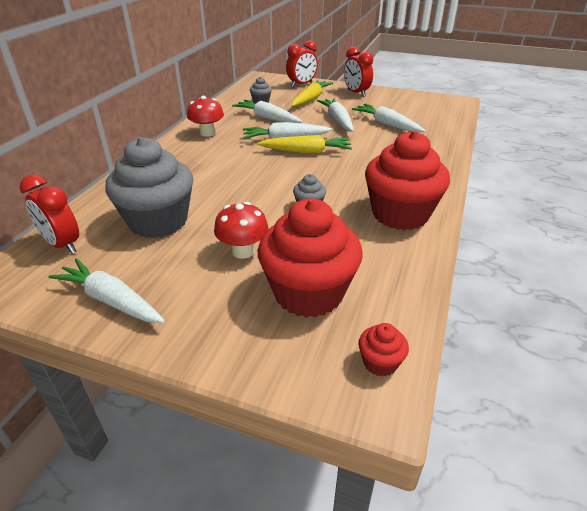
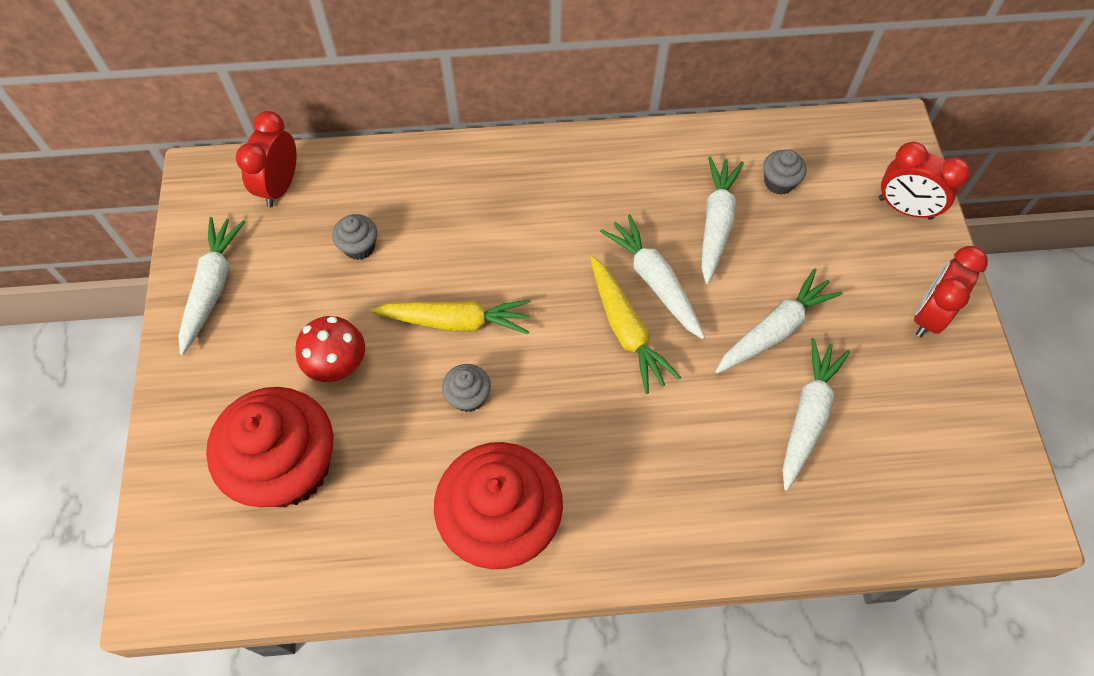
camera: 65 degrees right, 25 degrees up
(158, 221) = (359, 247): grey cupcake -> grey cupcake, size x0.42
(207, 133) = (613, 171): red mushroom -> none
(310, 99) = (843, 252): yellow carrot -> yellow carrot (456, 321)
(380, 362) = (205, 577): red cupcake -> none

